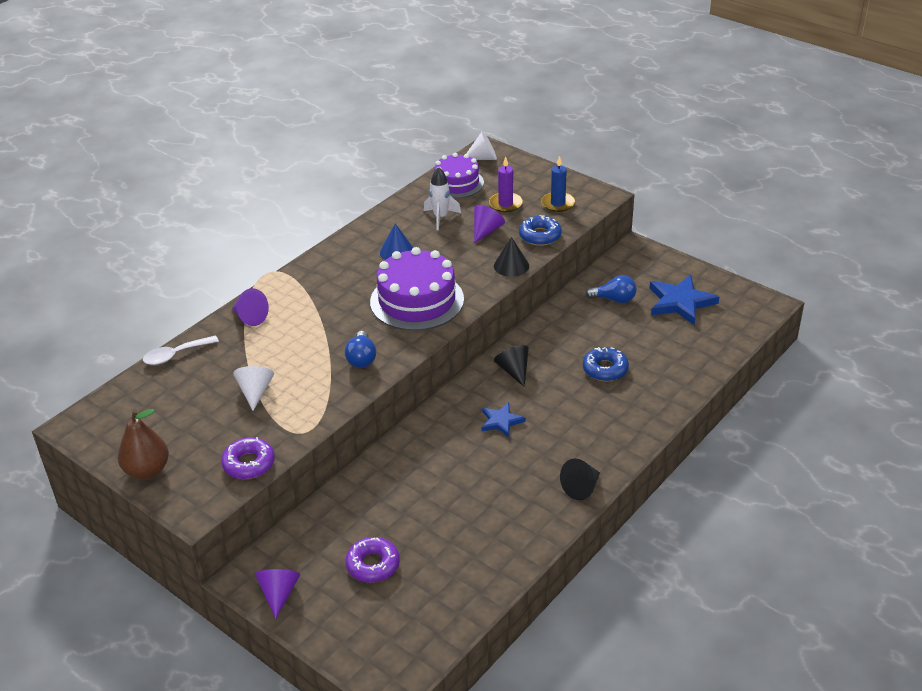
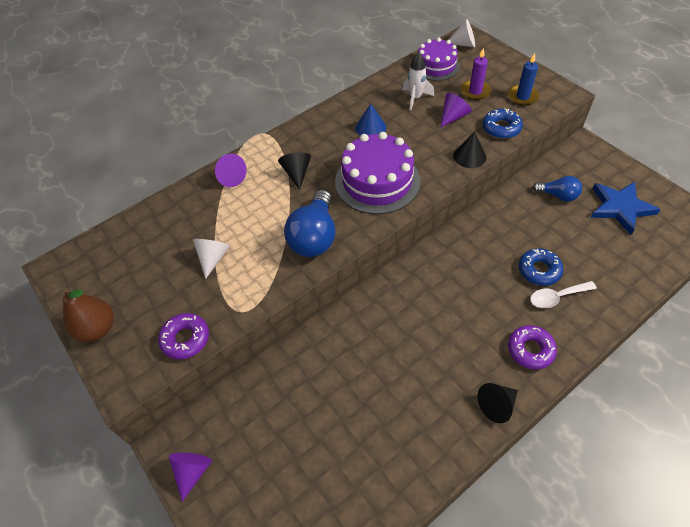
camera: 15 degrees right, 15 degrees up
(175, 355) = (159, 206): white spoon -> white spoon (556, 297)
(361, 358) = (314, 237): blue light bulb -> blue light bulb, size x1.70
(373, 565) = (283, 456): purple donut -> purple donut (530, 350)
(501, 421) = (433, 312): blue star -> none
(514, 371) = (454, 258): black cone -> black cone (297, 173)

